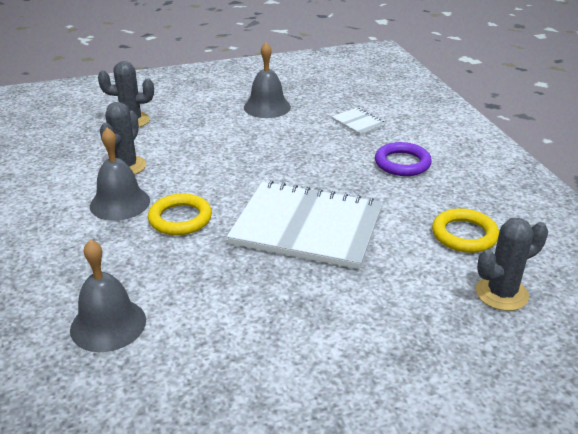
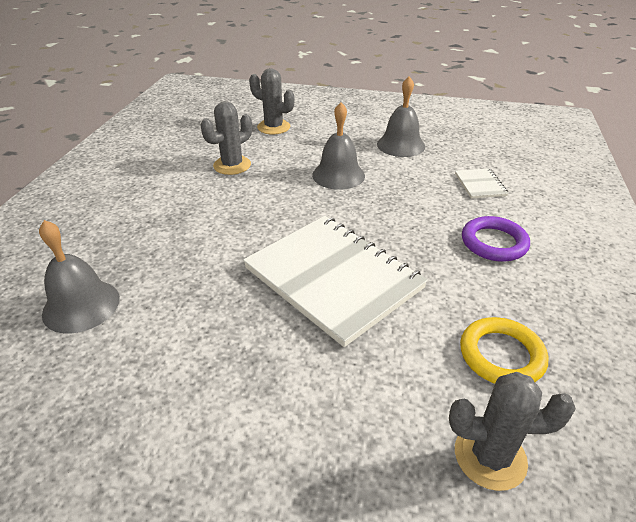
camera: 30 degrees right, 5 degrees up
(120, 203) = (197, 196): grey bell -> grey bell (338, 175)
(180, 218) = (229, 227): yellow ring -> none

